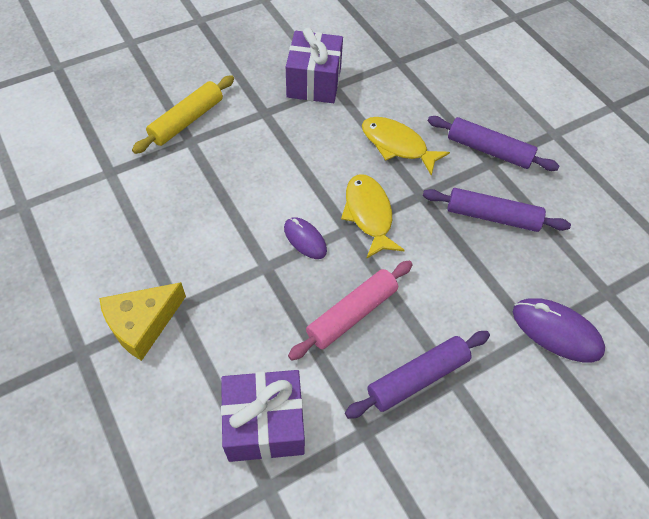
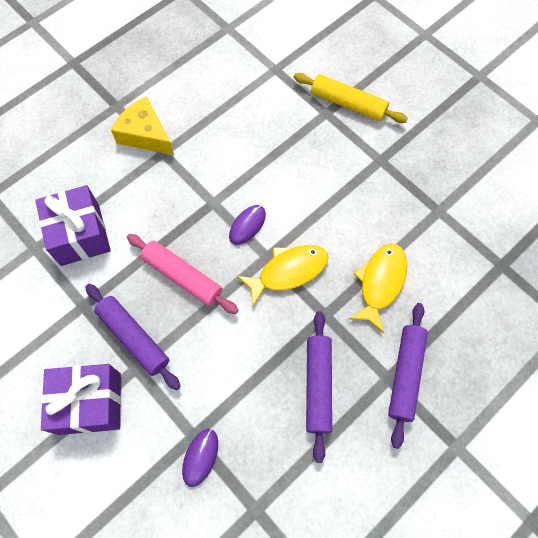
camera: 80 degrees right, 10 degrees up
(314, 82) = (436, 192): purple gift -> purple gift (90, 403)
(556, 331) = (200, 457): purple mouse -> purple mouse, size x0.64

